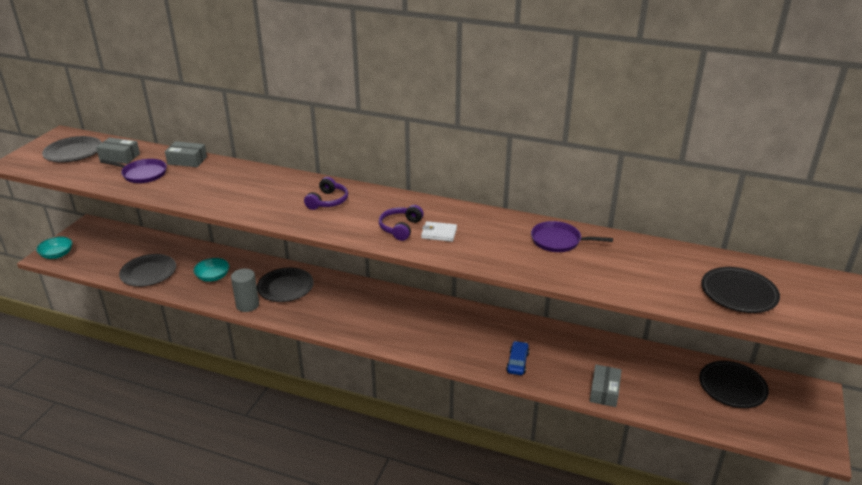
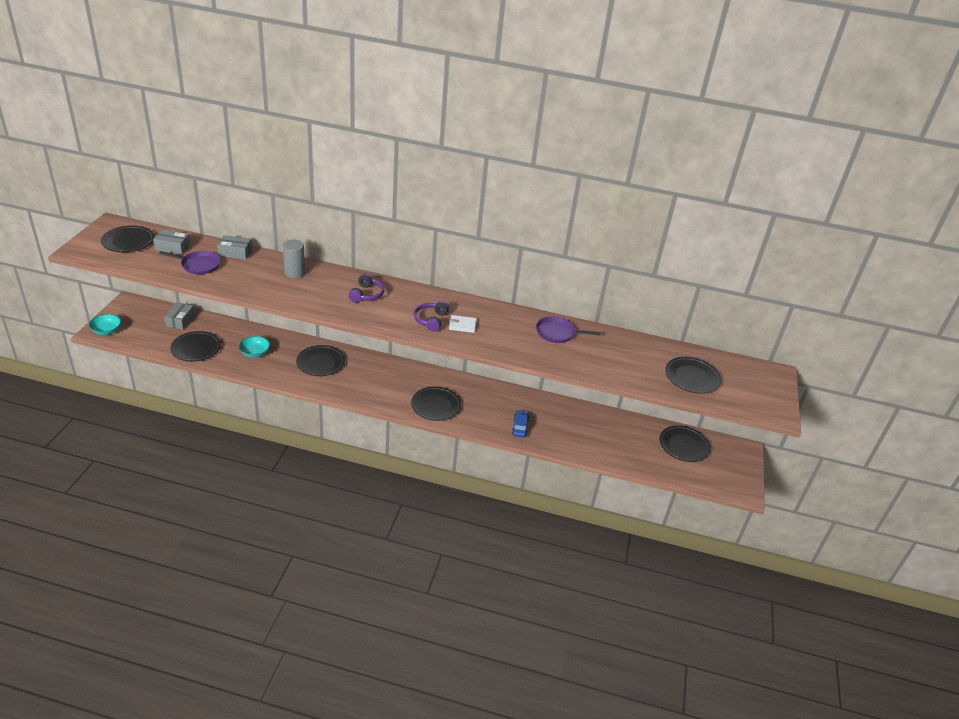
camera: 10 degrees left, 5 degrees up
(247, 305) = (290, 378): grey cylinder -> grey cylinder (295, 273)
(415, 336) = (436, 405): none -> black plate
(604, 391) = (588, 450): grey box -> grey box (180, 320)

